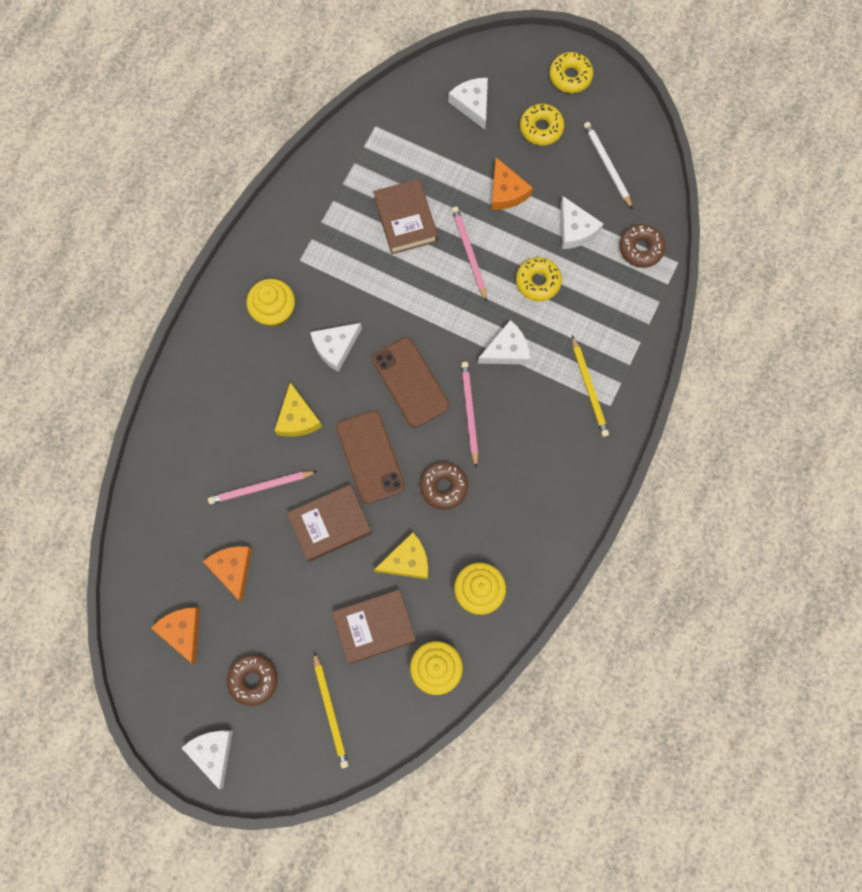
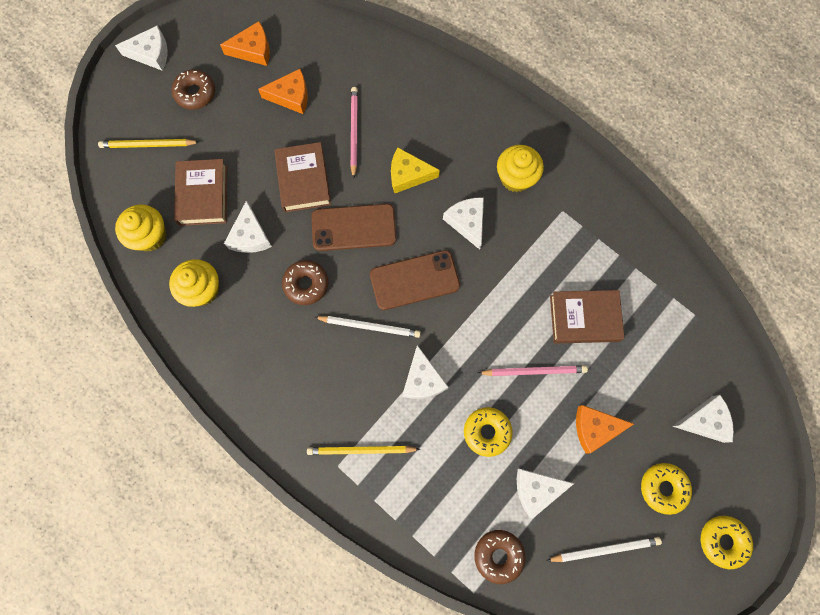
camera: 105 degrees right, 0 degrees up
(407, 561) = (250, 236): yellow cheese -> white cheese
(469, 412) = (369, 326): pink pencil -> white pencil

